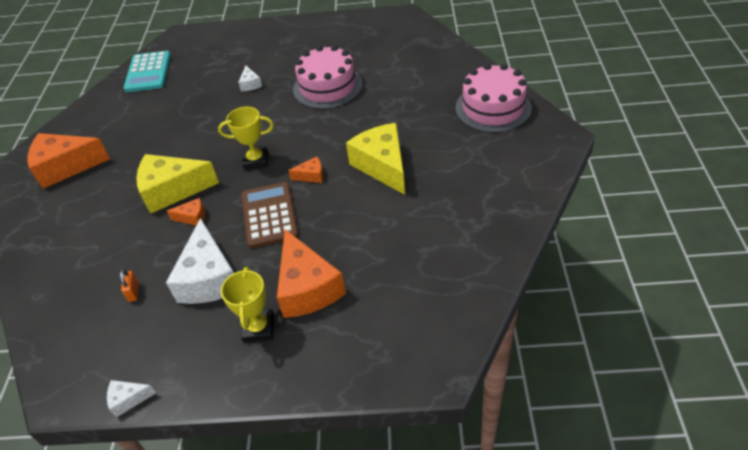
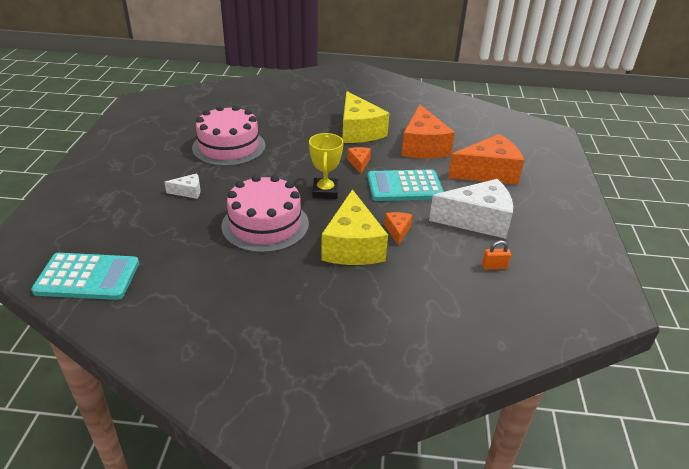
camera: 90 degrees left, 10 degrees down
(66, 167) = (271, 347): orange cheese -> orange cheese (423, 146)
(128, 399) = (610, 262): white cheese -> none
(259, 328) = (529, 196): yellow trophy -> none
(269, 215) = (404, 186): brown calculator -> turquoise calculator
(382, 166) = (358, 131): yellow cheese -> yellow cheese turned 90 degrees counterclockwise
(493, 108) = (309, 83): pink cake -> pink cake (265, 225)

